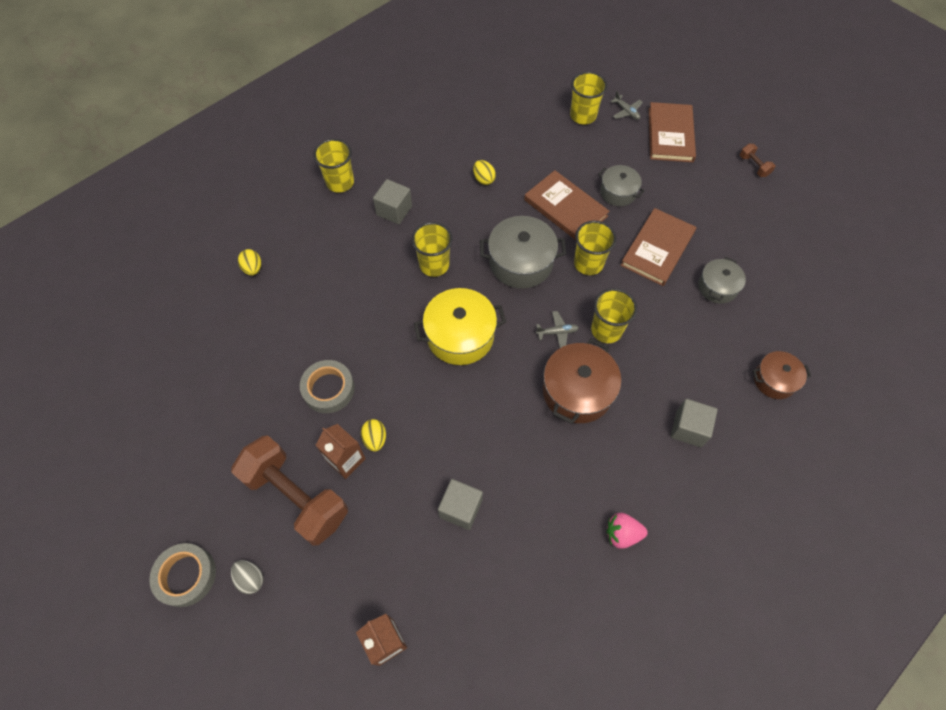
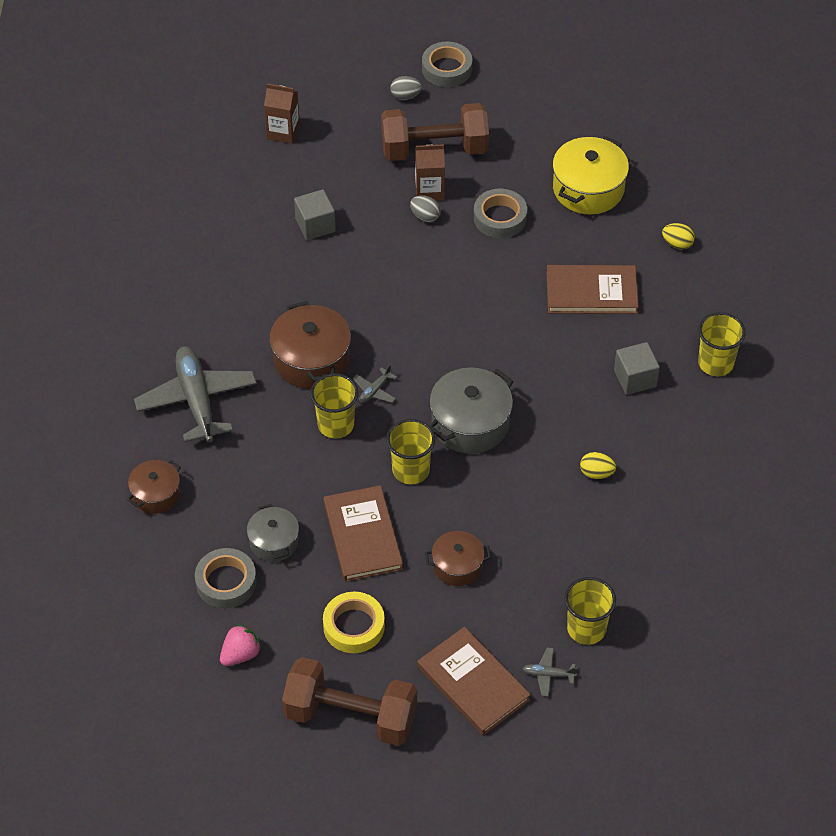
camera: 135 degrees right, 10 degrees down
(375, 439) = (425, 216): yellow egg -> grey egg
(434, 265) = (539, 362): yellow cup -> none
(460, 336) = (449, 327): yellow pot -> yellow pot (588, 189)
(565, 208) = (488, 507): brown book -> brown book (591, 292)
(618, 192) = (457, 566): grey pot -> brown pot
(622, 534) = (185, 295): pink strawberry -> pink strawberry (240, 654)
(689, 428) = (197, 401): grey cube -> grey plane
(710, 206) = (354, 626): none -> yellow tape
(754, 166) = (350, 716): brown dumbbell -> brown dumbbell, size x2.50
(769, 286) = (226, 582): none -> grey tape

